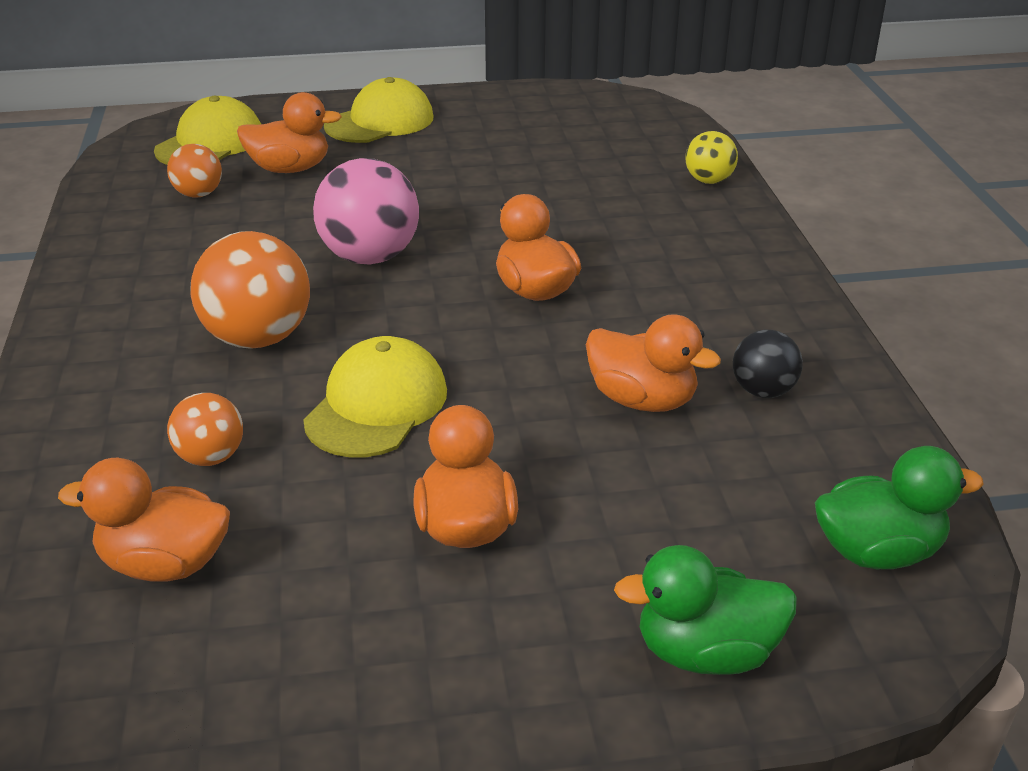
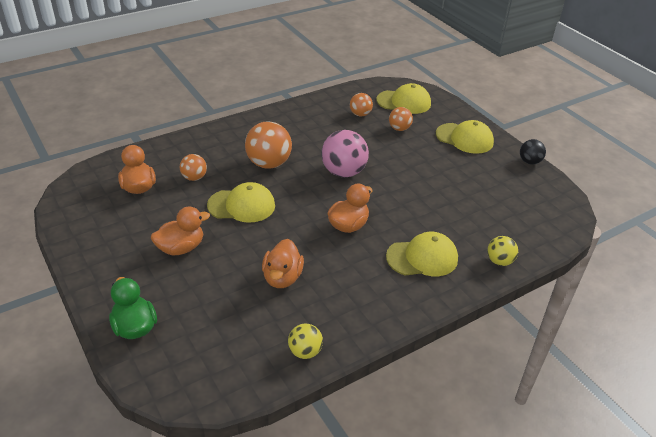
camera: 65 degrees right, 5 degrees up
(290, 169) = (399, 129): orange duck -> orange ball
(665, 241) = (422, 258): none -> yellow cap
(763, 391) = (309, 316): black ball -> black ball (529, 162)
(853, 417) = (305, 352): none -> yellow ball
(877, 552) = (210, 372): green duck -> none

